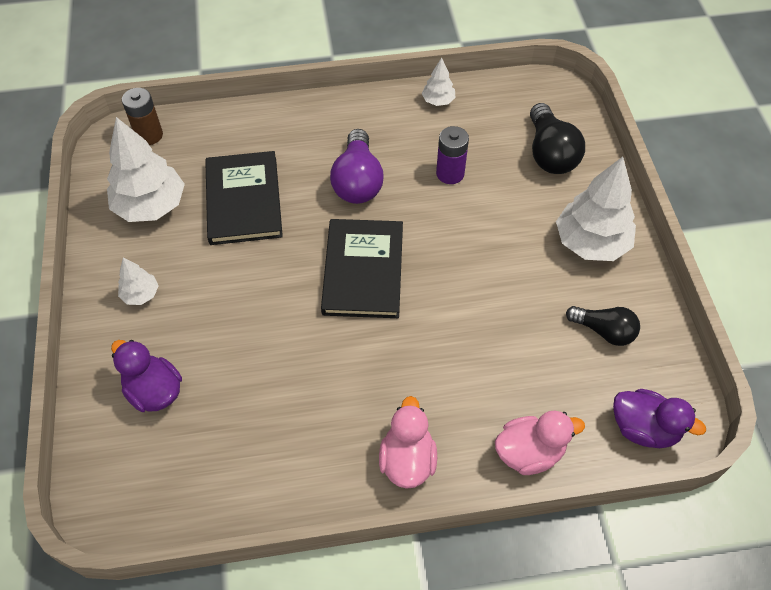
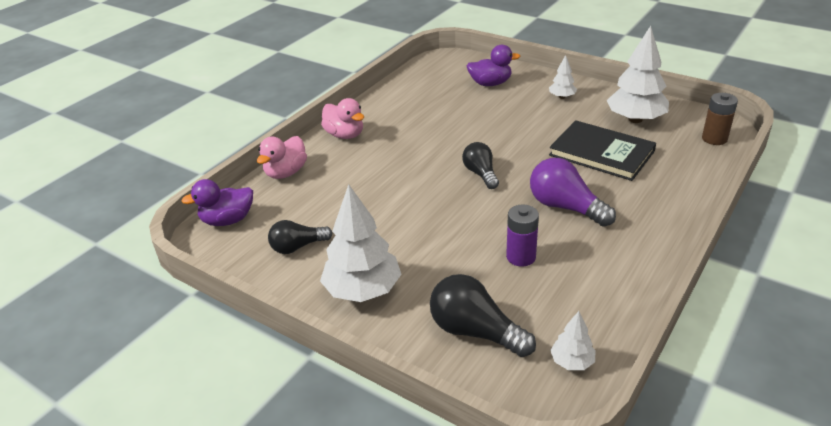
camera: 135 degrees right, 20 degrees down
(363, 270) = (481, 174): black book -> black light bulb
(438, 101) = (619, 300): white tree -> white tree (572, 362)

